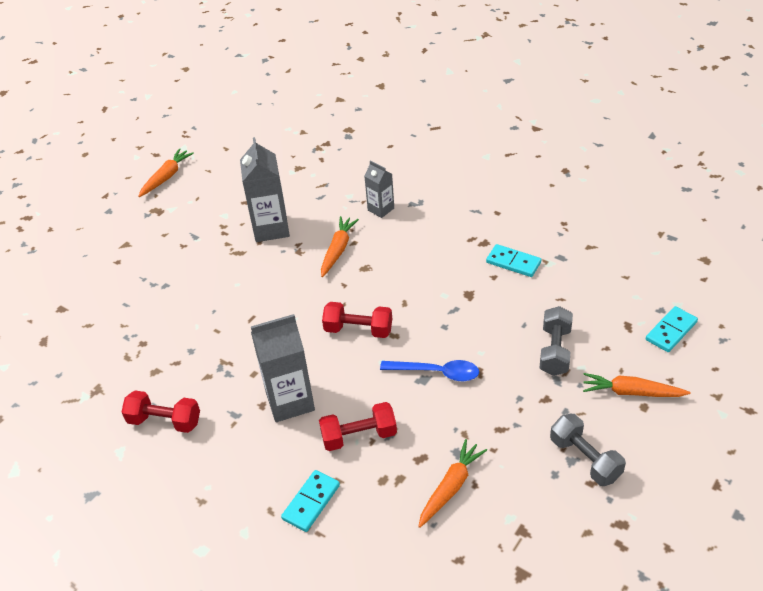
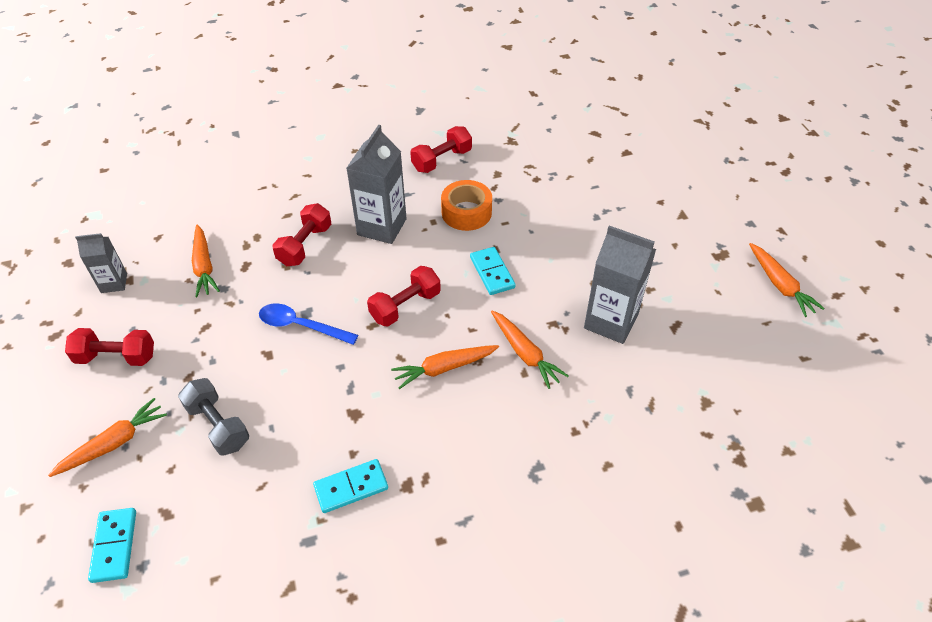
camera: 125 degrees right, 5 degrees up
(224, 360) = (466, 212): none -> orange tape
(311, 502) = (288, 195): turquoise domino -> turquoise domino (492, 272)
(381, 209) = (556, 430): grey carton -> grey carton (114, 283)
(389, 277) = (444, 368): none -> orange carrot
(436, 372) = (301, 326): blue spoon -> blue spoon turned 60 degrees clockwise
(585, 459) = (116, 357): grey dumbbell -> red dumbbell

